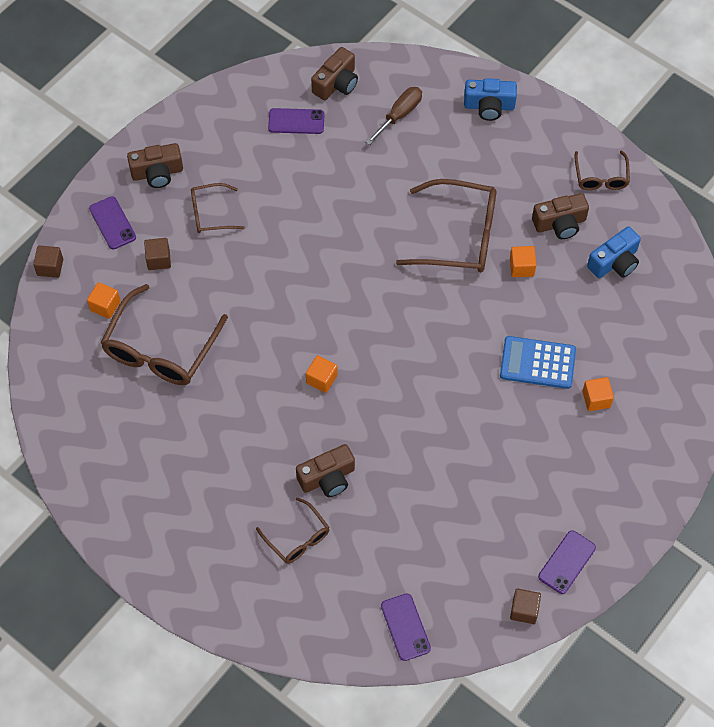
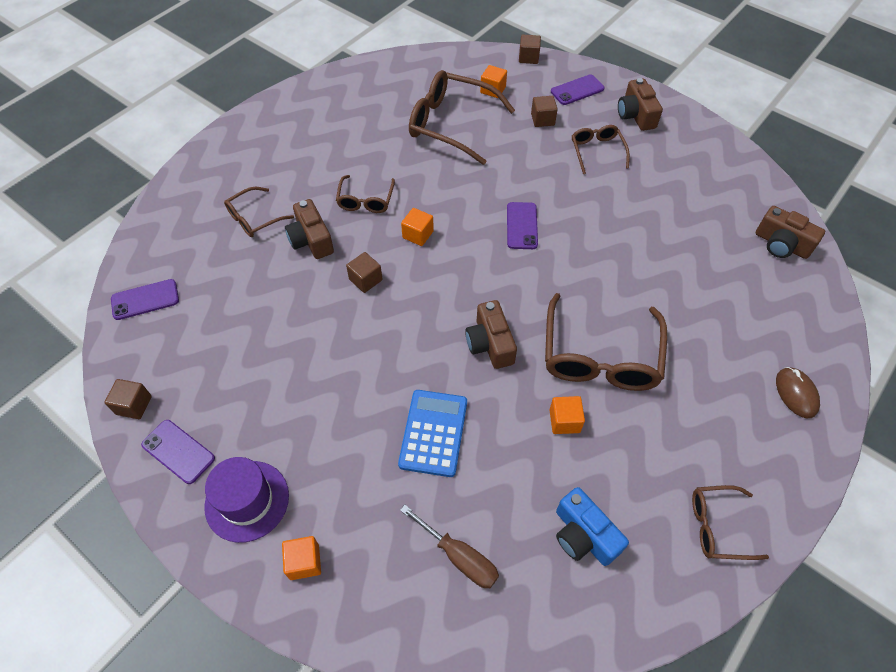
camera: 90 degrees right, 5 degrees down
(274, 430) = (365, 200): none -> brown glasses
(296, 121) = (721, 211): purple phone -> purple phone (522, 226)
(378, 424) = (365, 280): none -> brown cube
(399, 115) = (755, 301): brown screwdriver -> brown screwdriver (459, 557)
(489, 106) = (796, 393): blue camera -> brown mouse
(560, 223) = (634, 469): brown camera -> brown camera (490, 344)
(596, 399) = (382, 498): orange cube -> orange cube (304, 562)
(606, 500) = (247, 501): none -> purple hat

